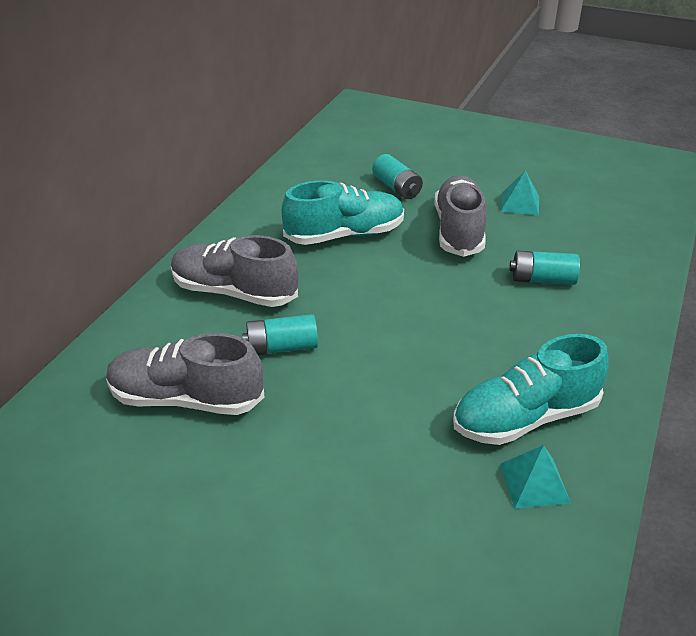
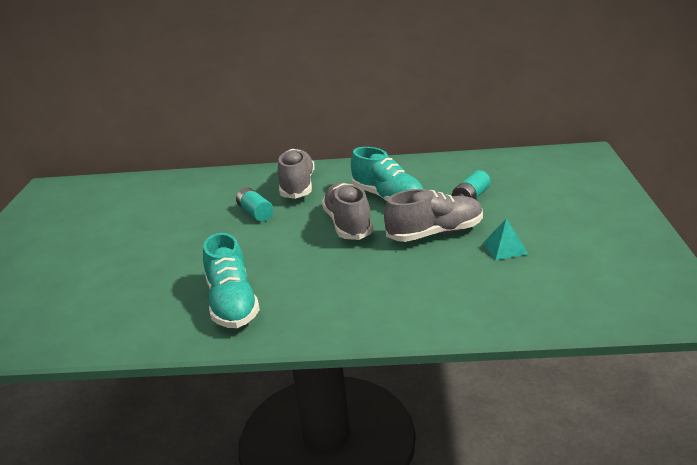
camera: 70 degrees right, 10 degrees down
(186, 399) = (199, 203): grey shoe -> grey shoe (348, 224)
(525, 418) = (232, 304): turquoise shoe -> turquoise shoe turned 150 degrees counterclockwise
(534, 483) = (173, 319): turquoise pyramid -> none
(542, 279) = (399, 280): turquoise battery -> none

